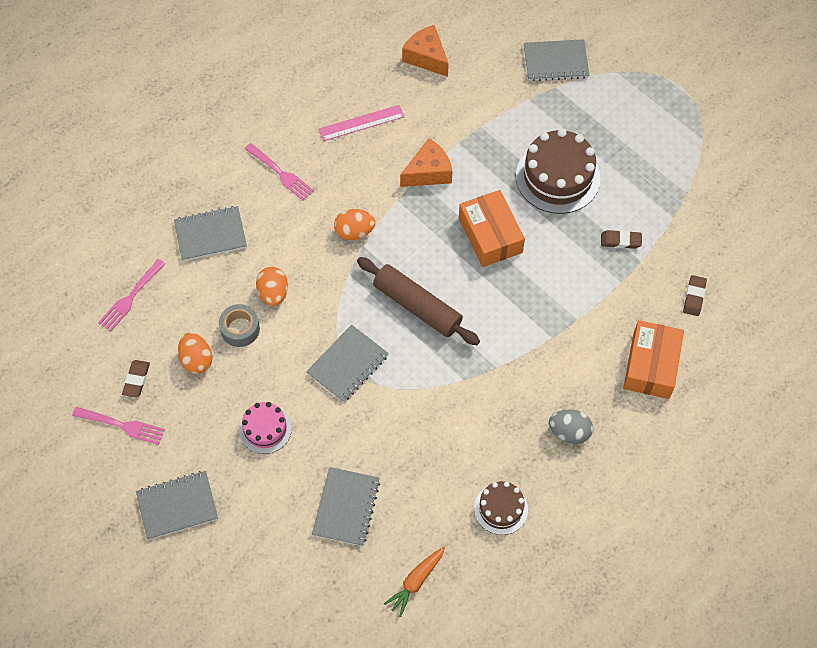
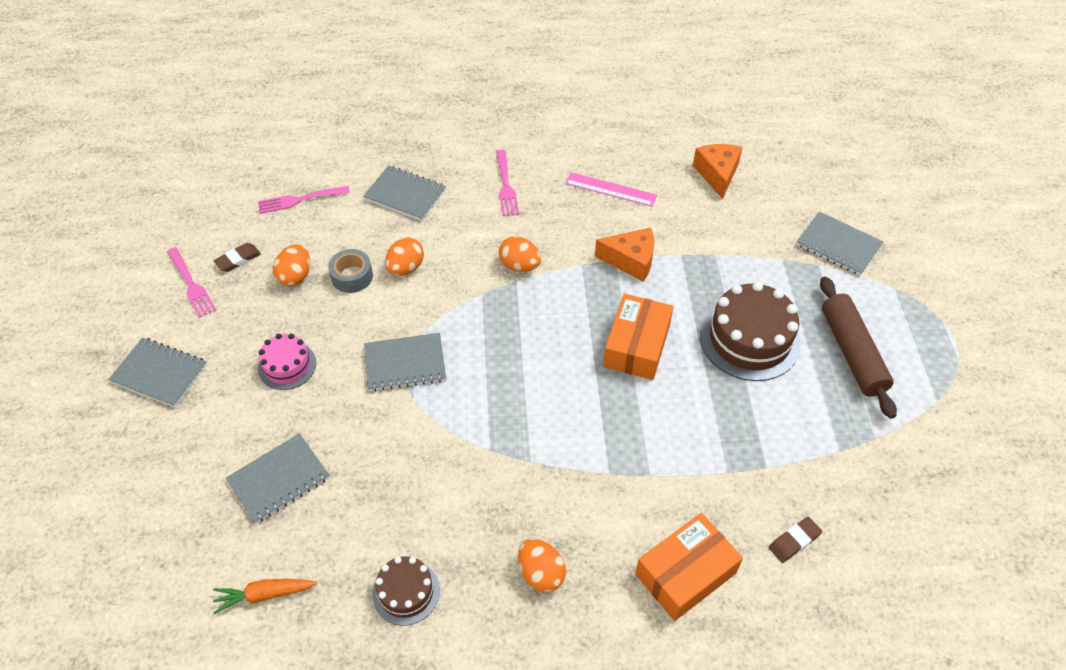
camera: 40 degrees right, 10 degrees down
(417, 306) = (512, 359): brown rolling pin -> brown rolling pin (852, 352)
(569, 432) = (541, 573): grey egg -> orange egg
(620, 241) = (762, 435): brown eraser -> none

